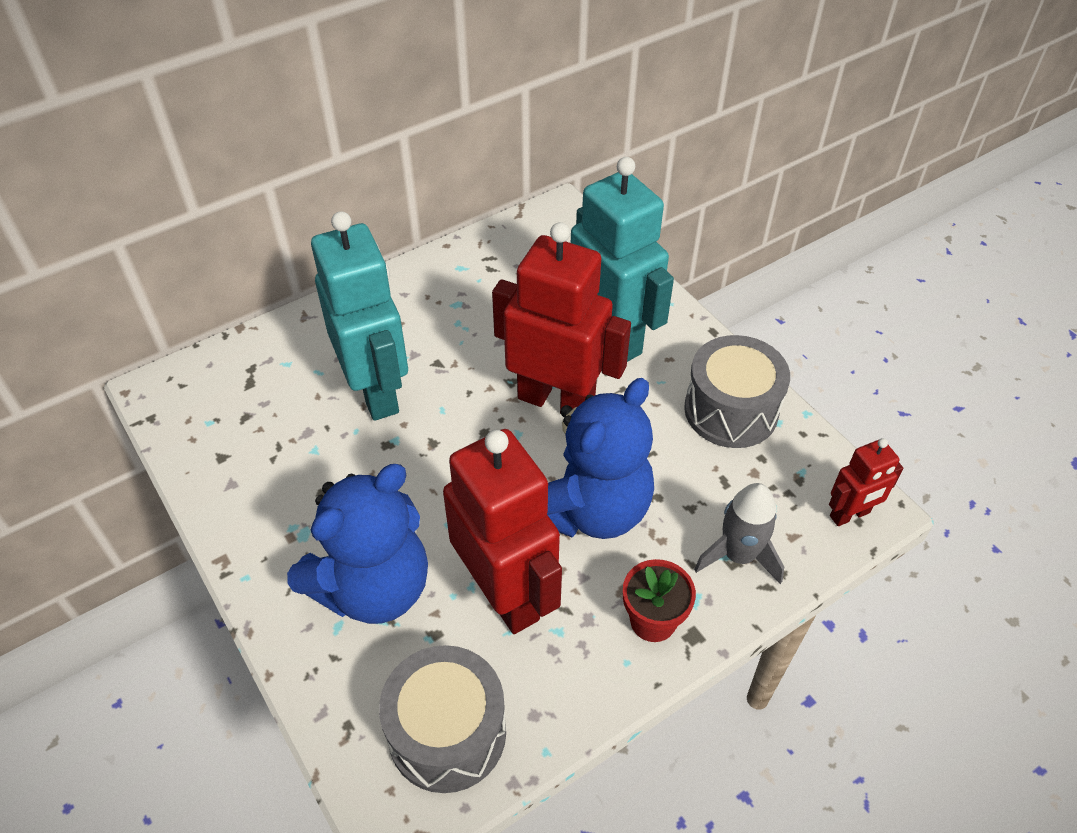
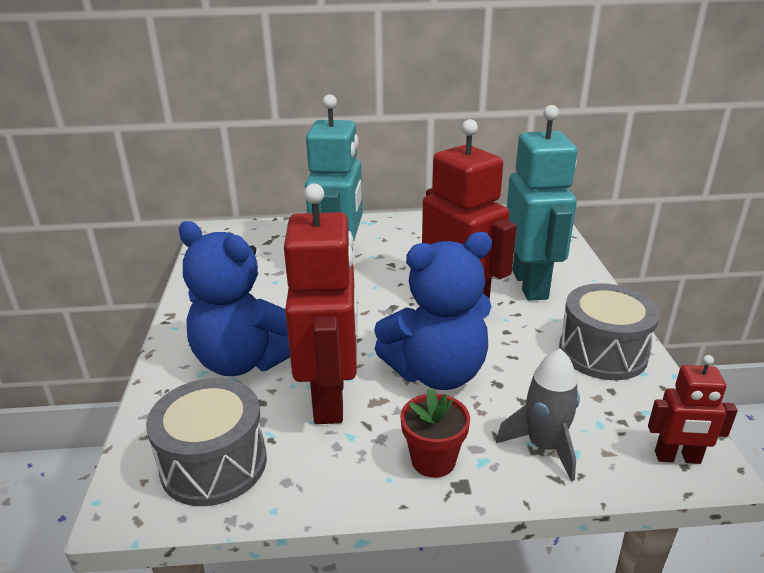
camera: 30 degrees right, 20 degrees down
(373, 587) = (244, 360): blue teddy bear -> blue teddy bear turned 45 degrees clockwise

